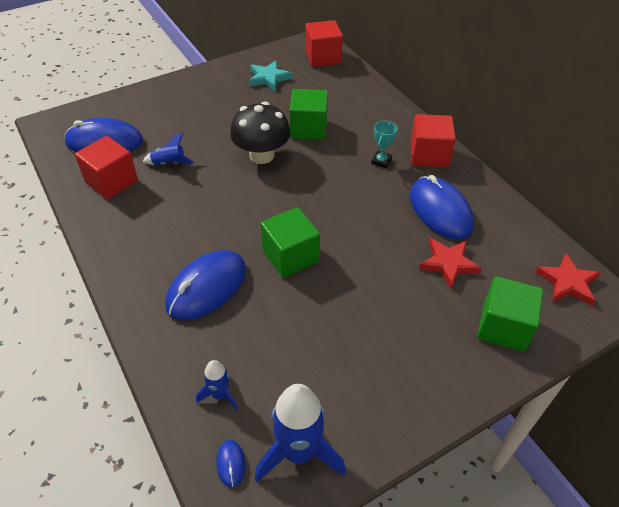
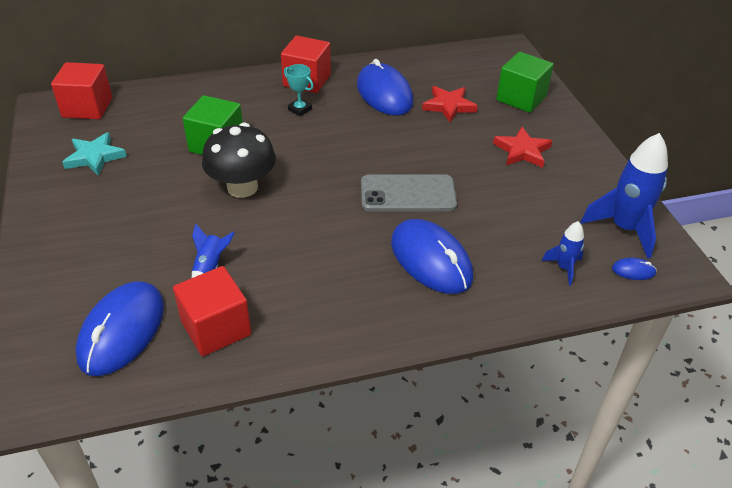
camera: 75 degrees left, 5 degrees down
(290, 256) = (408, 194): green cube -> grey phone
(440, 211) = (384, 93): blue mouse -> blue mouse turned 75 degrees clockwise
(567, 283) = (486, 58): red star -> red star (522, 151)

